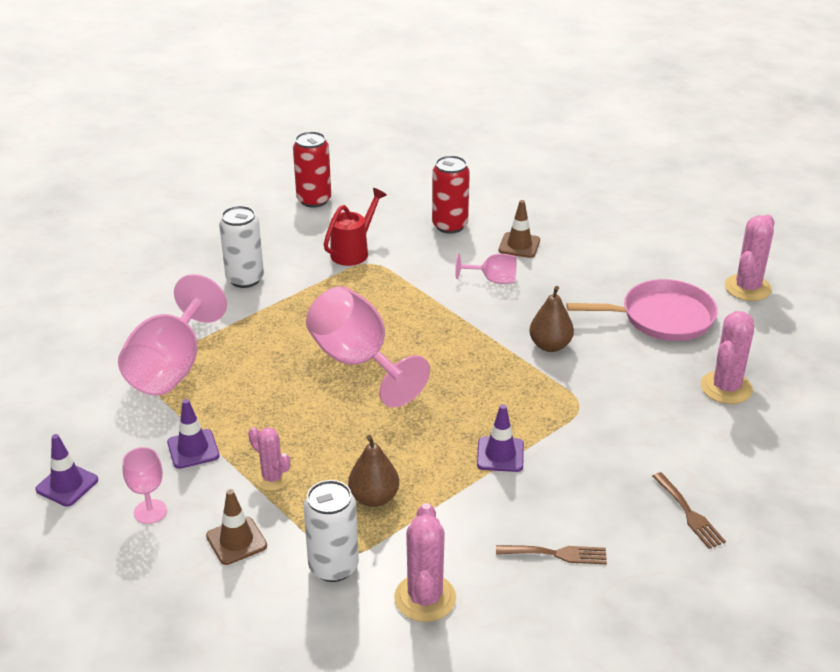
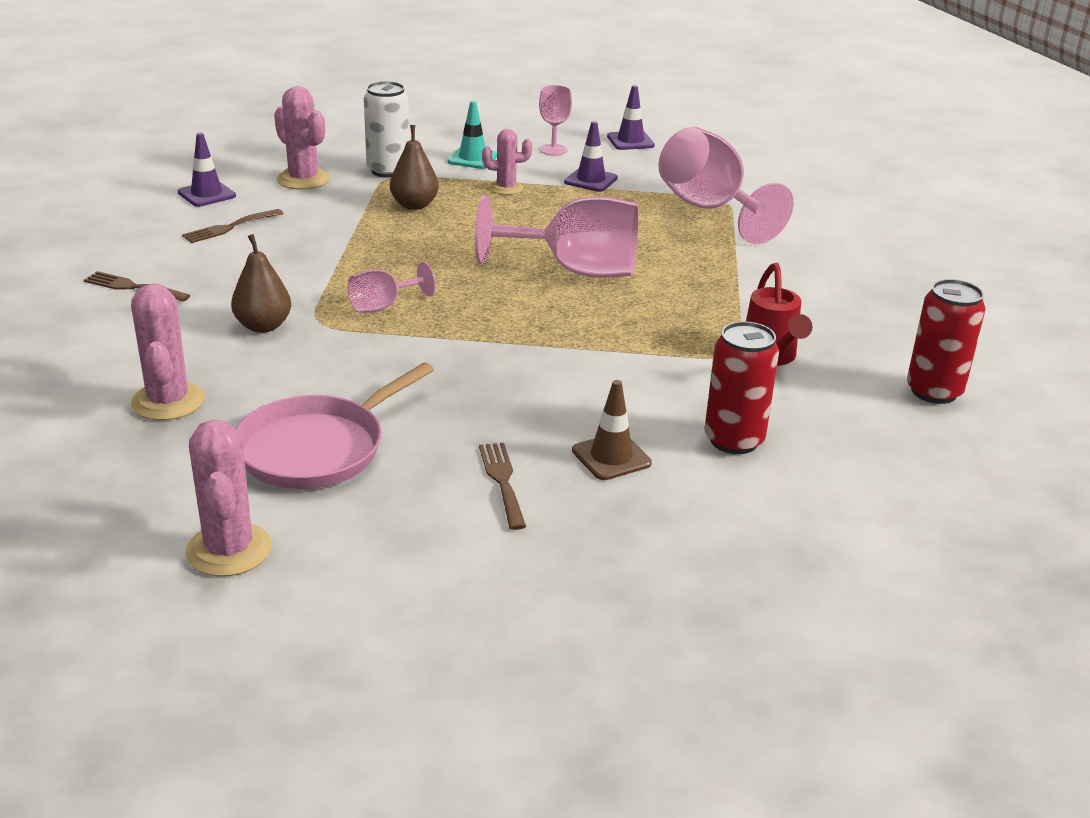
camera: 135 degrees right, 5 degrees down
(236, 541) = (472, 158): brown traffic cone -> turquoise traffic cone
(245, 279) = (806, 285): white can -> none
(493, 280) = (574, 398): pink goblet -> pink goblet (382, 306)
(500, 454) = (350, 261): purple traffic cone -> purple traffic cone (206, 194)
(550, 345) = (415, 359): brown pear -> brown pear (263, 326)
(586, 259) = (502, 481): none -> brown fork

